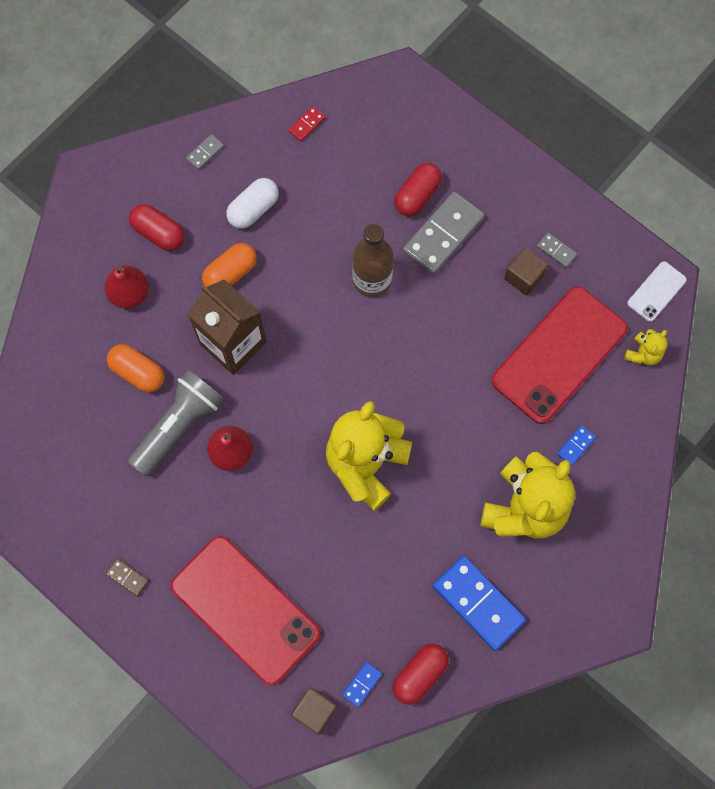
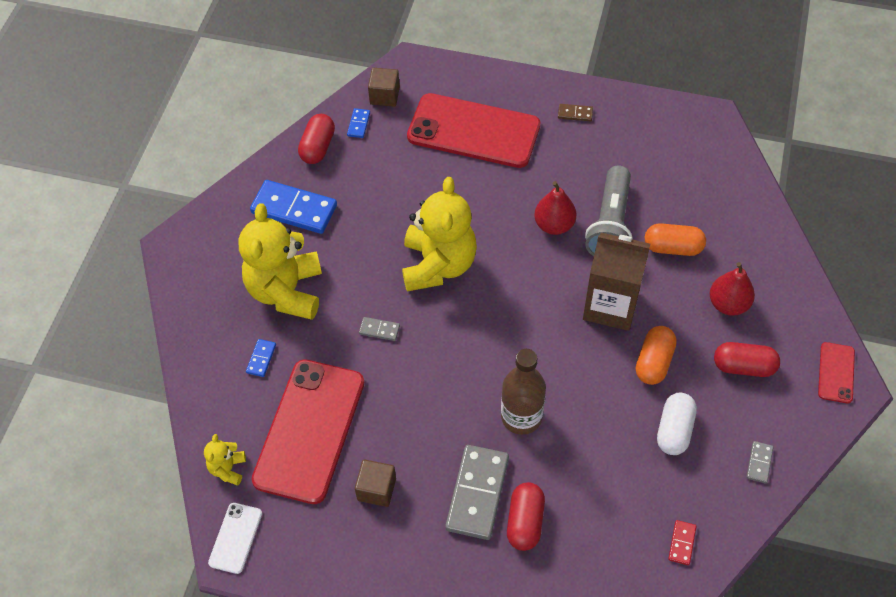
camera: 155 degrees right, 15 degrees down
(88, 191) = (836, 373): none -> red phone
(556, 251) = (355, 532): grey domino -> grey domino (379, 330)

